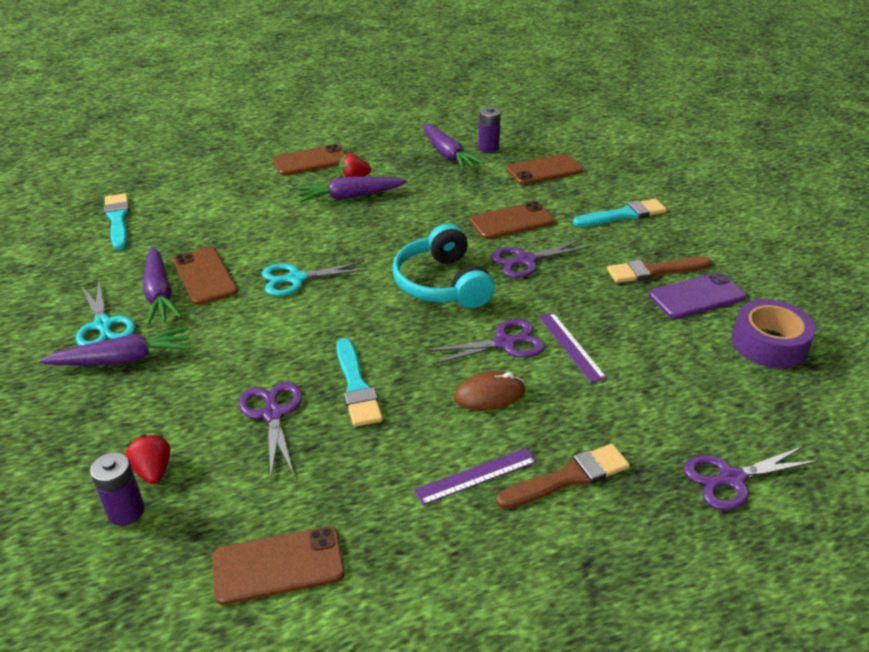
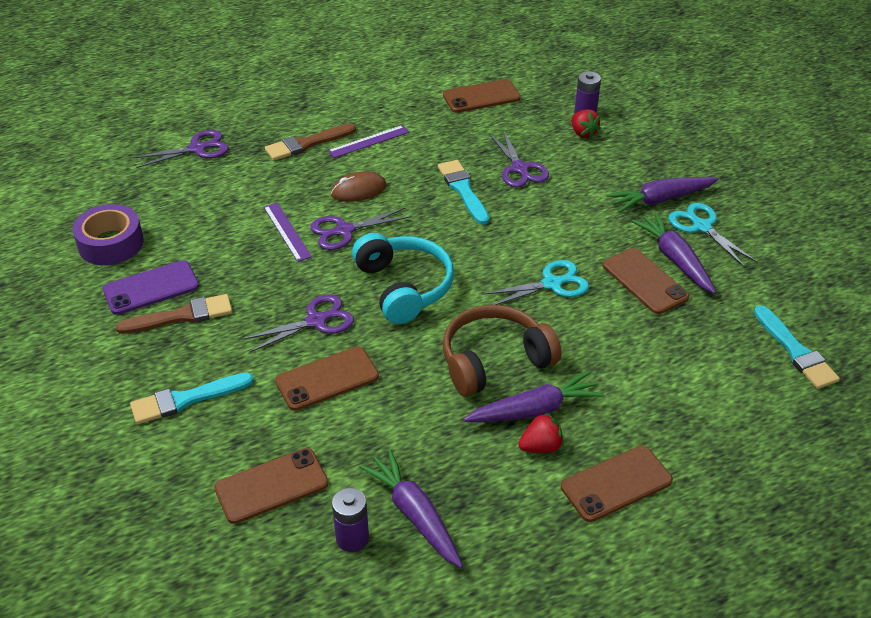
camera: 175 degrees right, 5 degrees up
(371, 226) = (494, 361): none -> brown headphones

